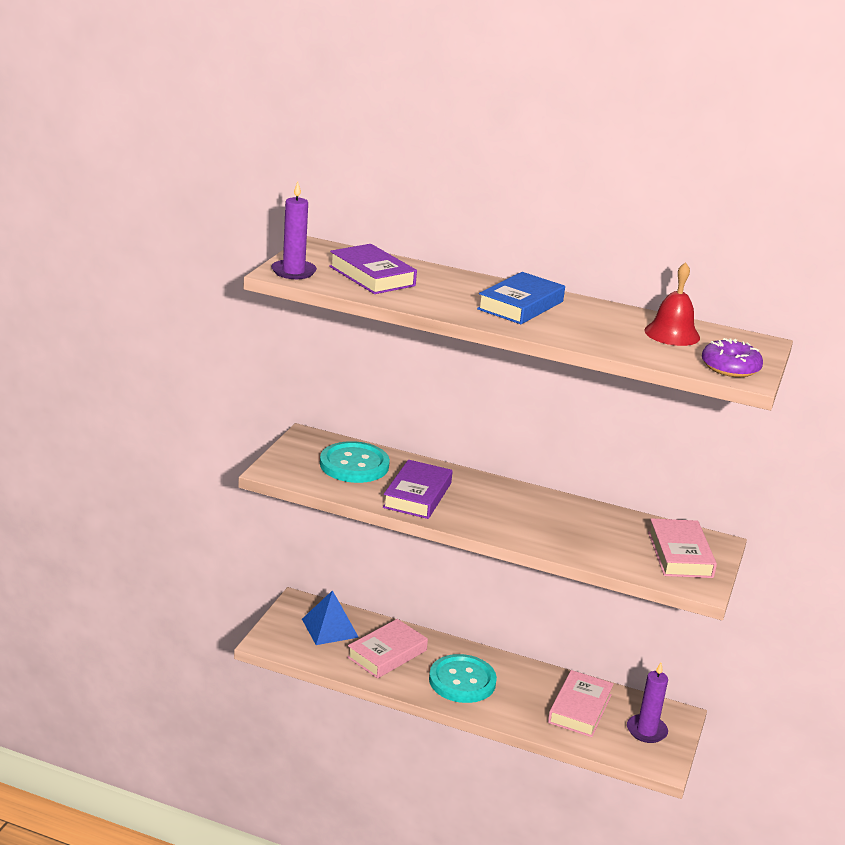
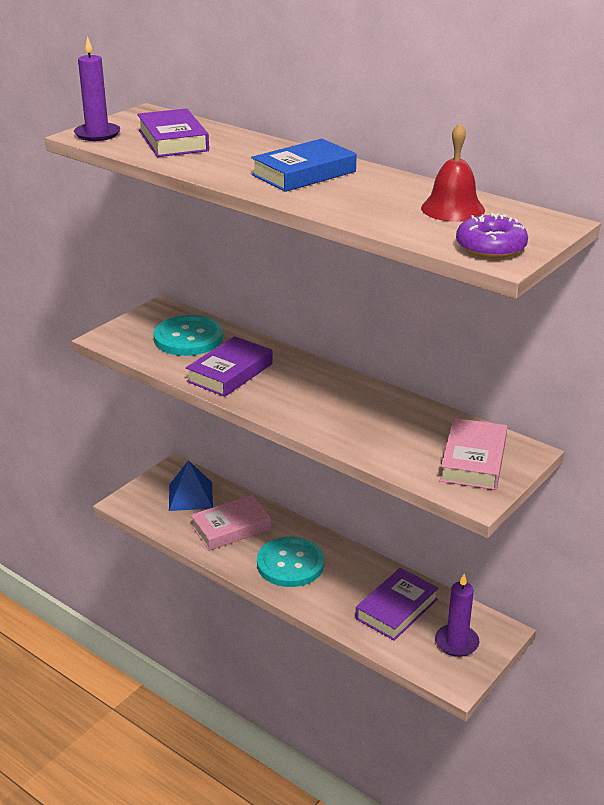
camera: 20 degrees right, 5 degrees up
(579, 708) = (396, 609): pink book -> purple book

